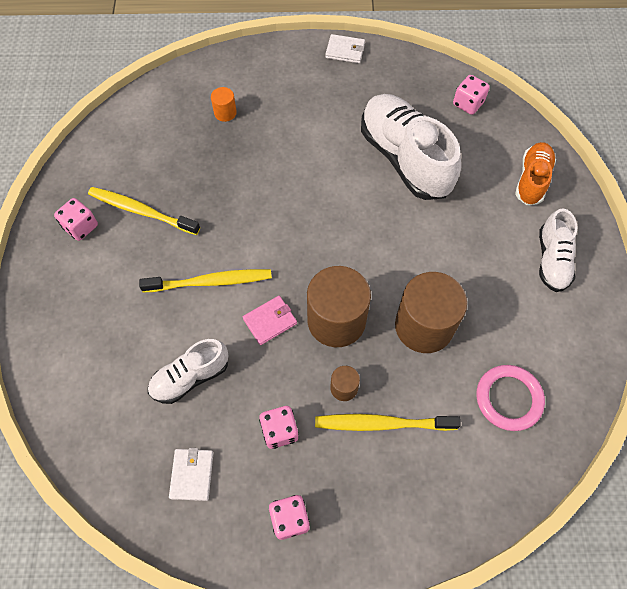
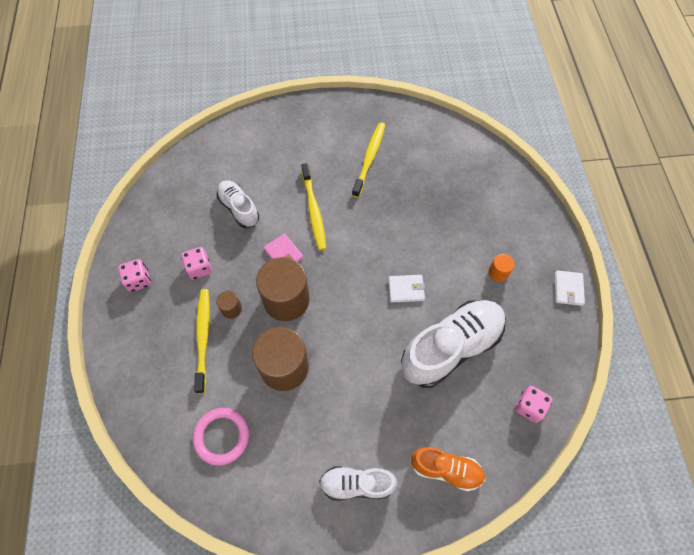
camera: 85 degrees right, 0 degrees up
(81, 227) = (352, 125): pink dice -> none
(192, 475) = (171, 219): white wallet -> white wallet (406, 289)
(225, 113) = (473, 200): orange cylinder -> orange cylinder (498, 272)

